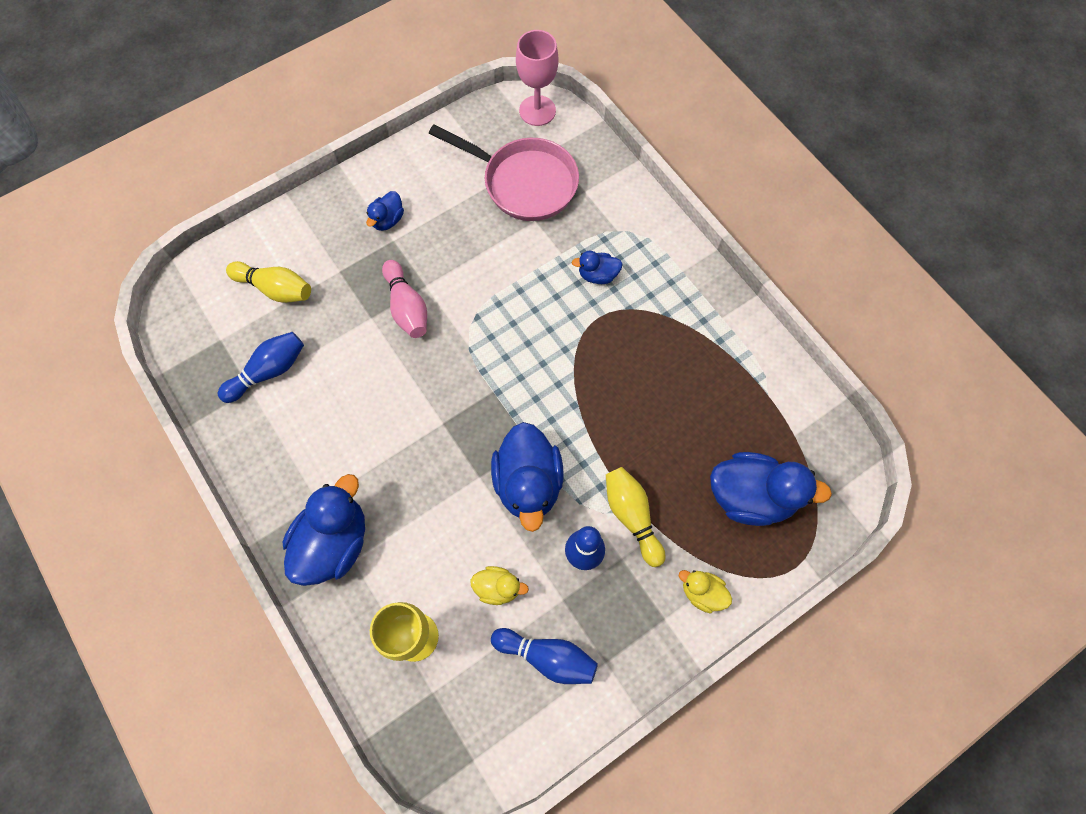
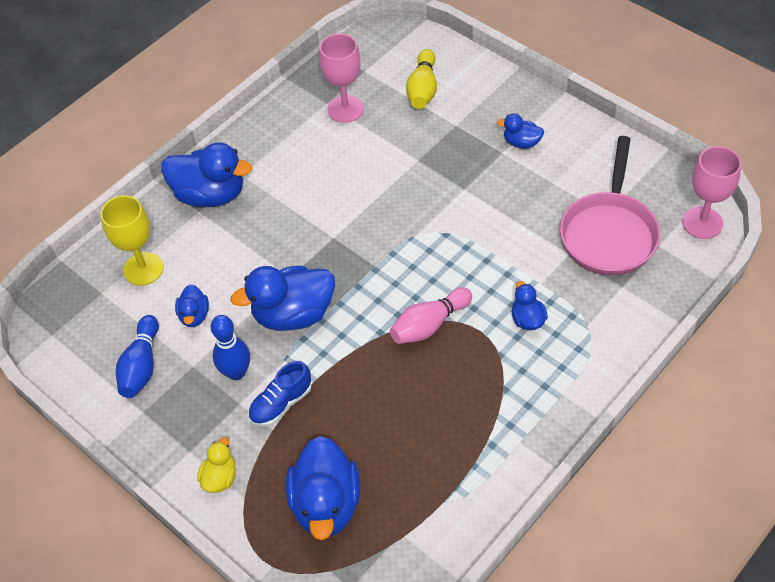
camera: 80 degrees right, 15 degrees down
(268, 371) = (345, 109): blue bowling pin -> pink goblet
(407, 307) = (437, 181): pink bowling pin -> pink bowling pin (429, 325)
(498, 587) = (194, 315): yellow duck -> blue duck
(632, 516) = (281, 403): yellow bowling pin -> blue shoe

